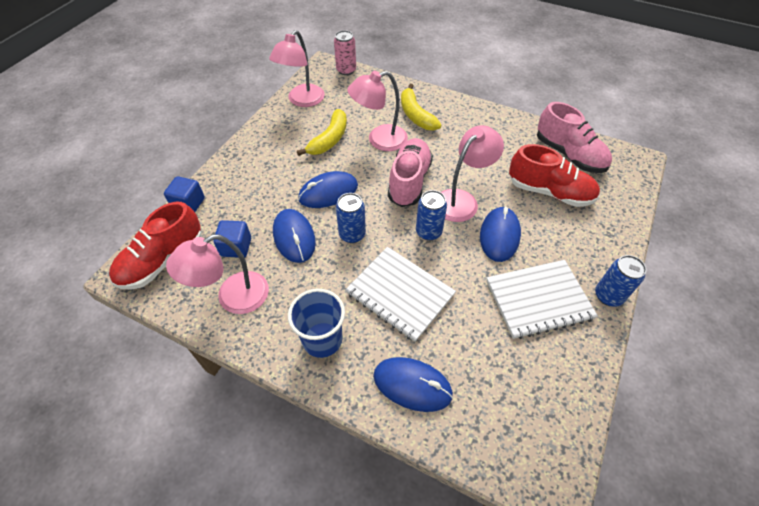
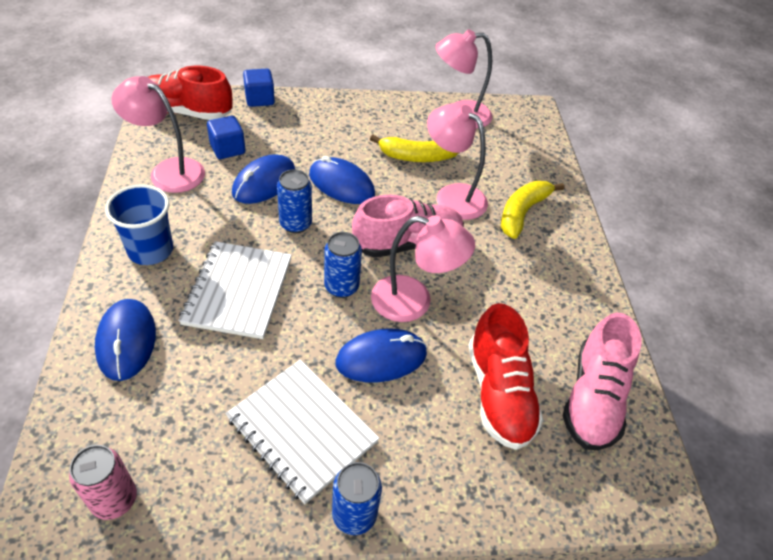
camera: 55 degrees right, 5 degrees down
(346, 70) = (541, 128): pink can -> pink can (114, 500)

